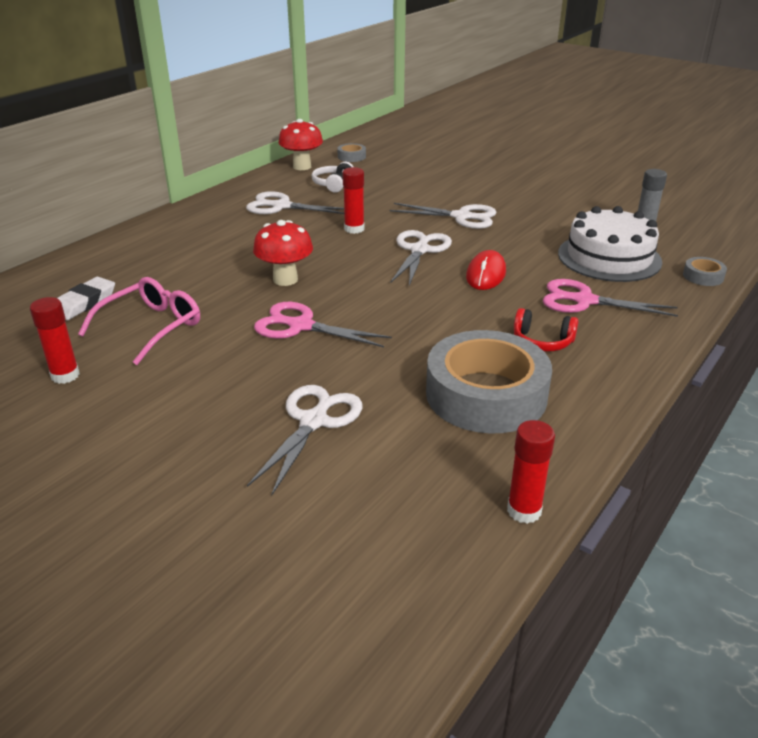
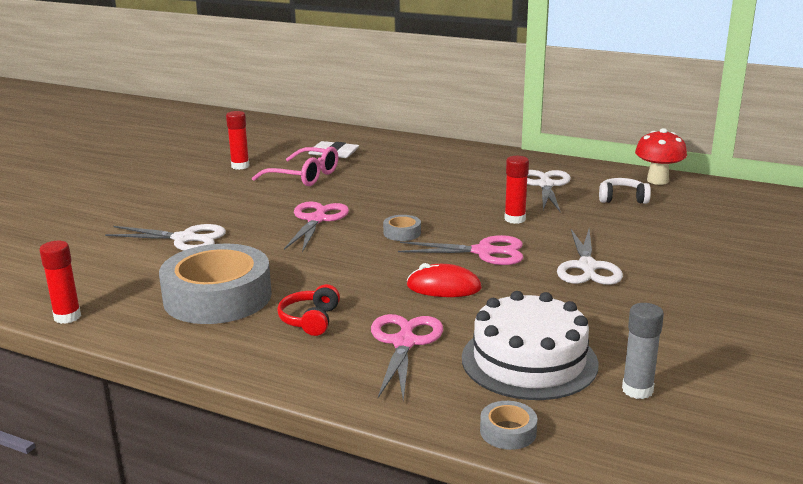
camera: 80 degrees right, 10 degrees down
(285, 279) = (394, 205): red mushroom -> none
(351, 157) = (715, 198): grey tape -> grey tape (402, 233)
(419, 250) = (483, 252): white scissors -> pink scissors

